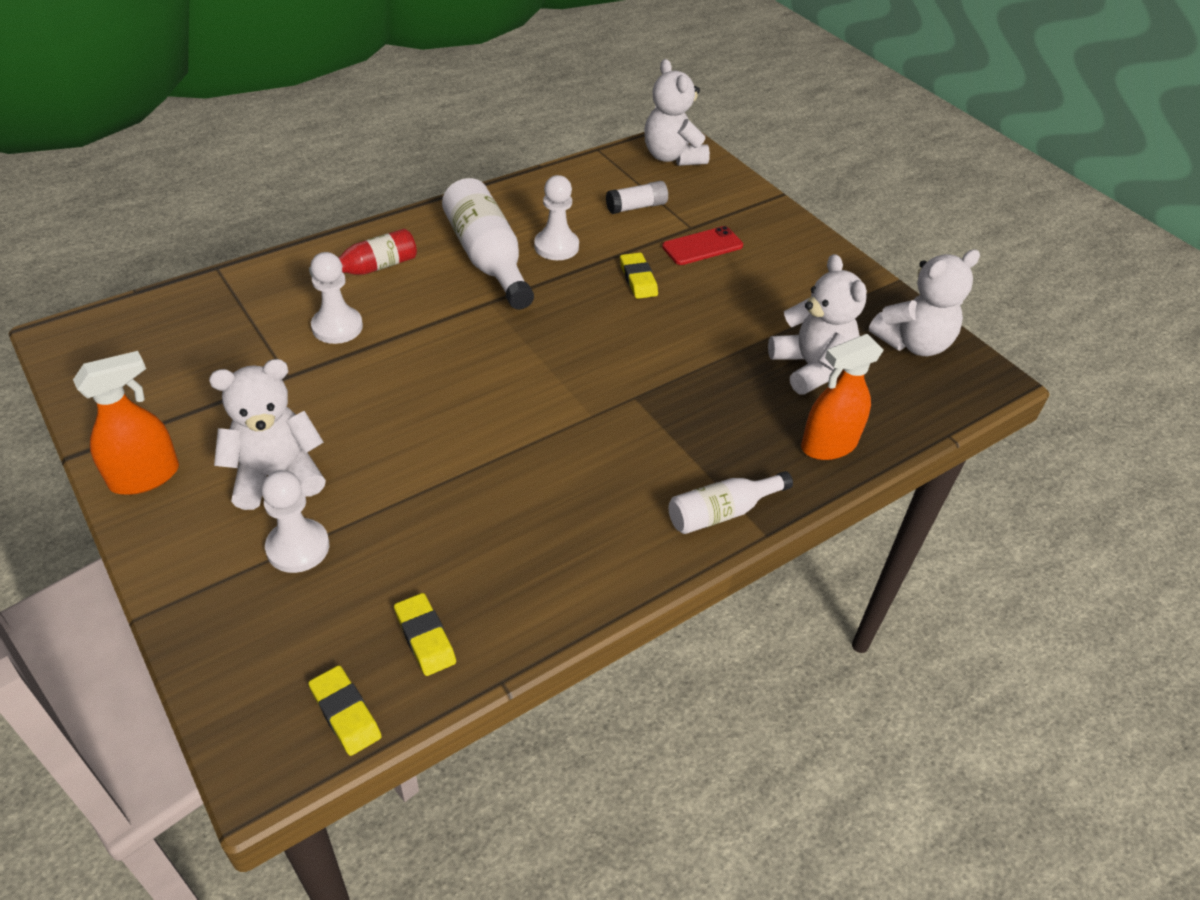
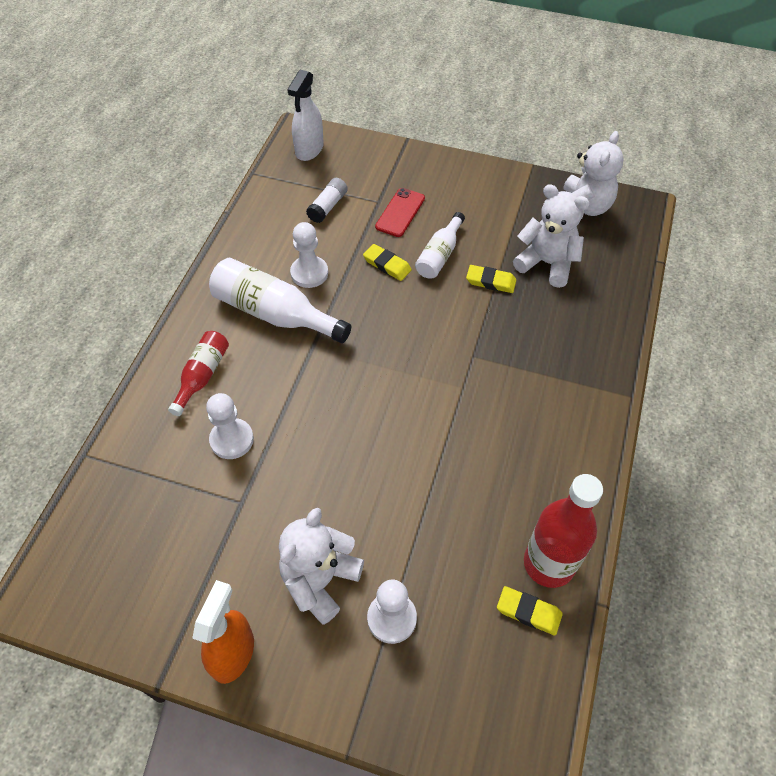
camera: 35 degrees left, 10 degrees up
(345, 713) = (538, 697): yellow eraser -> yellow eraser (490, 281)
(495, 613) = (549, 563): none -> red bottle
(672, 157) = (309, 150): white teddy bear -> white spray bottle
(722, 512) = (596, 399): white bottle -> white bottle (439, 255)
(828, 445) = (606, 312): orange spray bottle -> none

